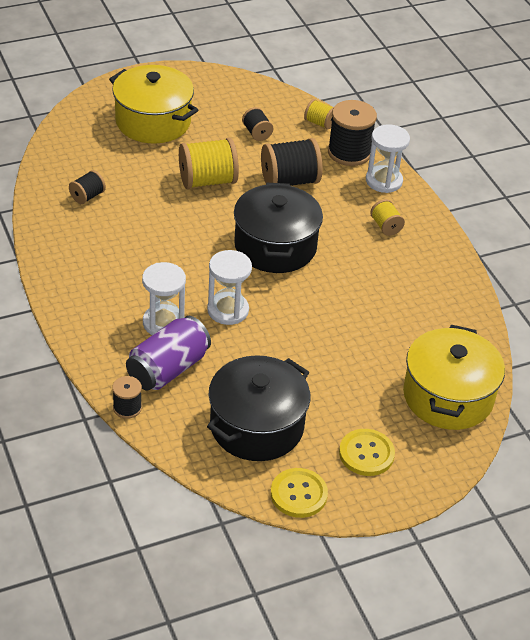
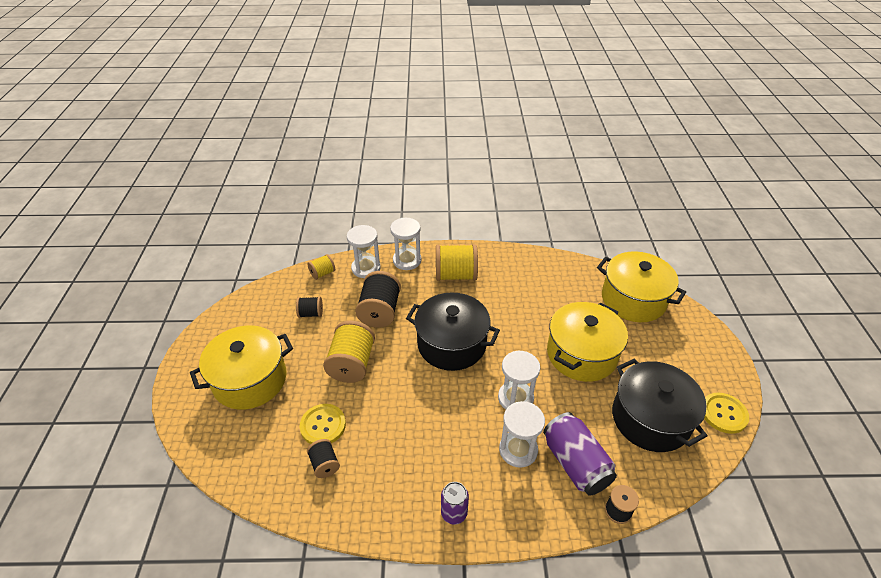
camera: 65 degrees left, 0 degrees up
(75, 291) = (454, 513): none -> purple can
(322, 356) = (581, 354): none -> yellow pot
(349, 152) = (366, 268): black spool -> white hourglass
(366, 454) = (684, 360): yellow button -> yellow button (323, 425)
(385, 226) = (456, 275): yellow spool -> yellow spool, size x1.87

